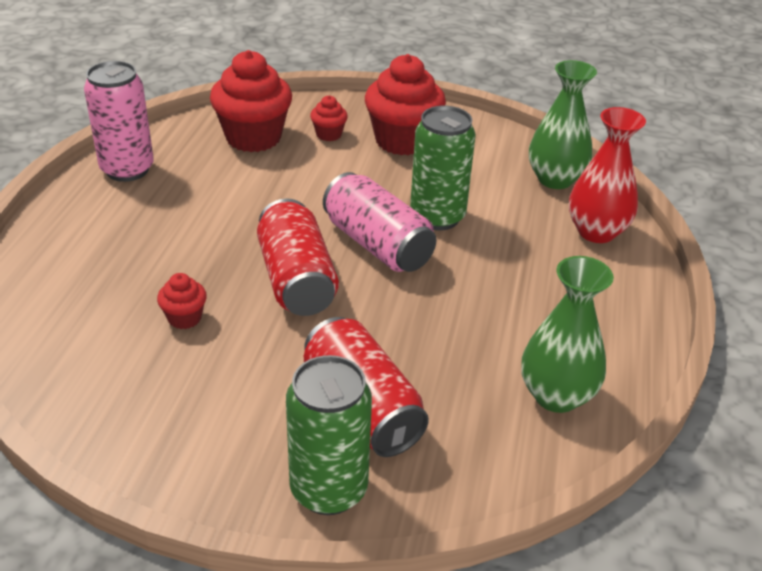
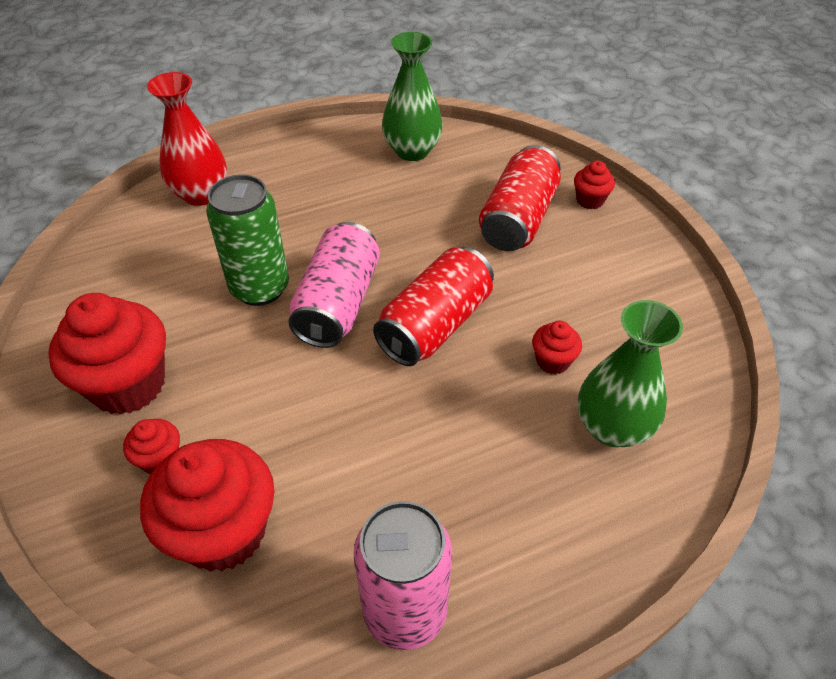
camera: 125 degrees left, 10 degrees up
(329, 489) = (590, 200): green can -> red cupcake
(555, 179) = (129, 244): green vase -> green vase (612, 427)

